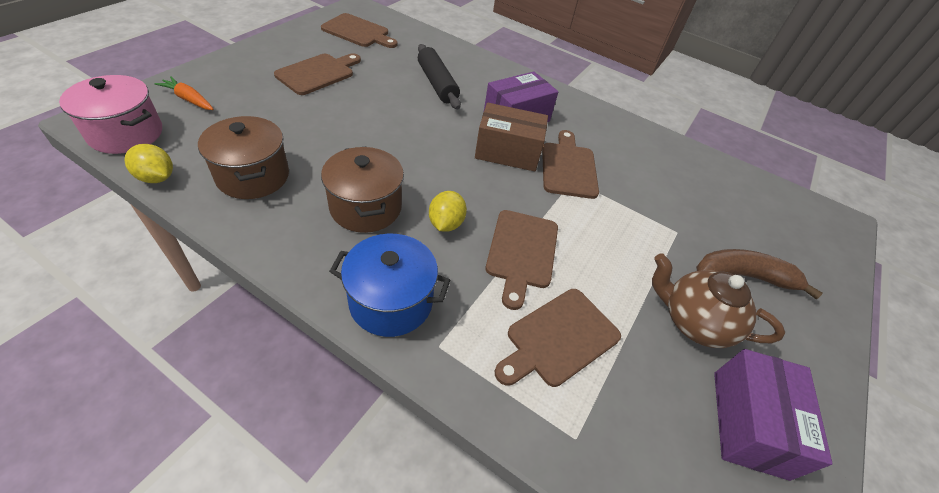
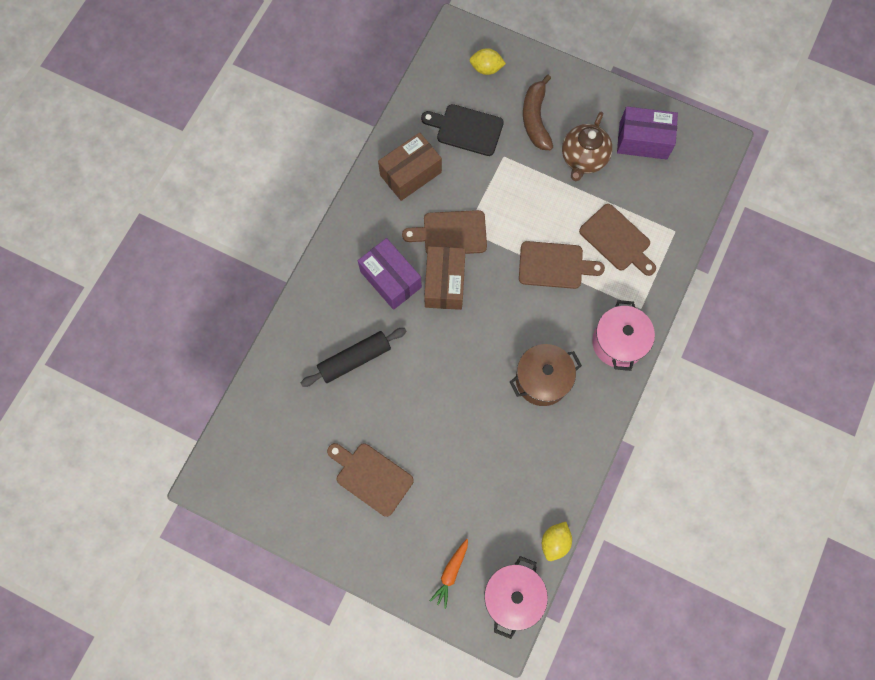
camera: 90 degrees left, 25 degrees up
(253, 176) = (533, 473): brown pot -> none
(358, 32) = (271, 464): brown cutting board -> none
(391, 301) = (618, 342): blue pot -> pink pot
(446, 223) = (542, 320): yellow lemon -> yellow lemon (486, 68)
(639, 151) = (410, 174): none -> brown box
(706, 204) = (466, 129): none -> black cutting board

